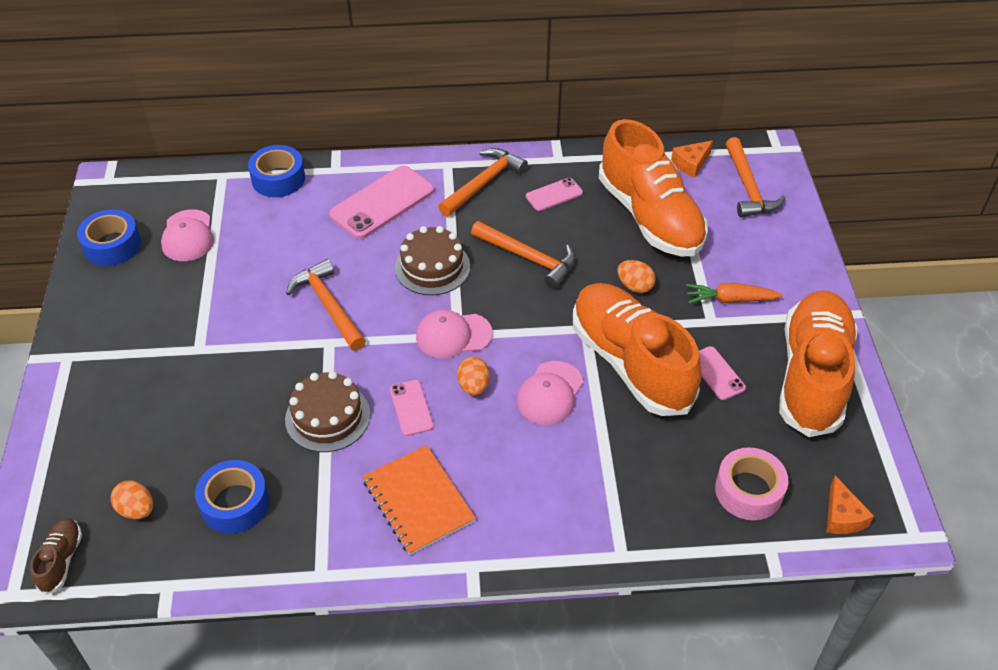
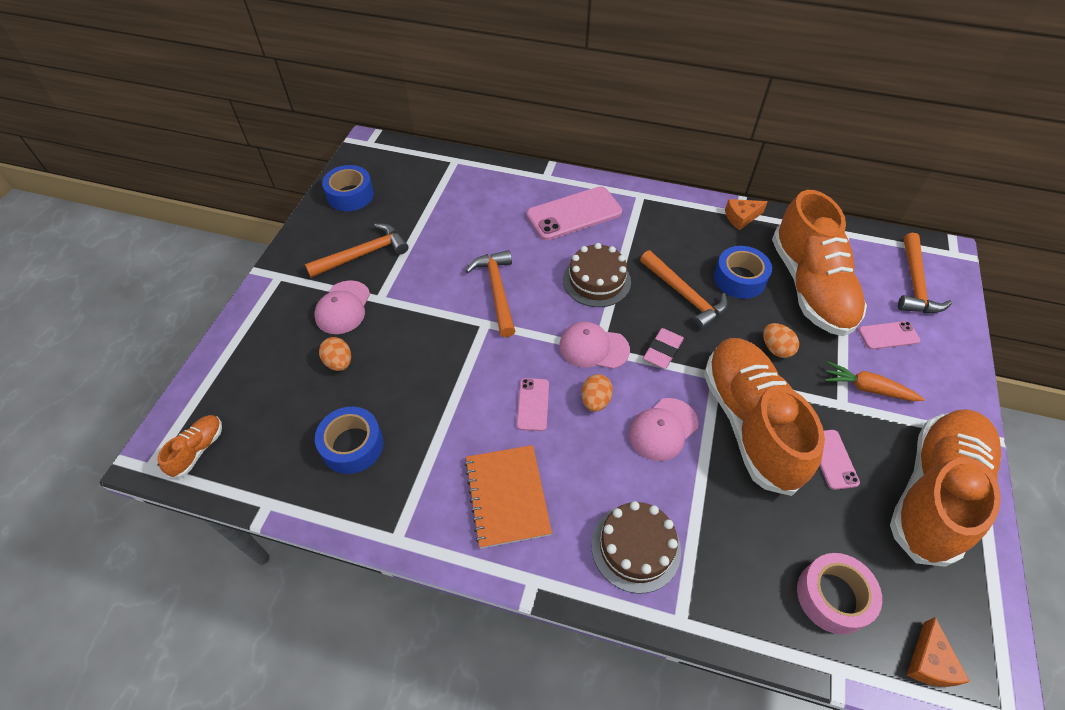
camera: 20 degrees right, 5 degrees up
(61, 560) = (198, 450): brown shoe -> orange shoe
(137, 509) = (274, 424): orange egg -> orange egg (339, 362)
(188, 236) = (409, 202): pink cap -> pink cap (343, 307)
(278, 179) = (497, 173): blue tape -> blue tape (739, 279)
(327, 417) = (459, 390): brown cake -> brown cake (635, 547)
(484, 183) = (666, 218): orange hammer -> orange hammer (363, 254)
(525, 319) = (663, 351): none -> pink eraser
(554, 195) = (726, 244): pink phone -> pink phone (888, 335)
(691, 164) = (864, 247): orange cheese -> orange cheese (741, 217)

